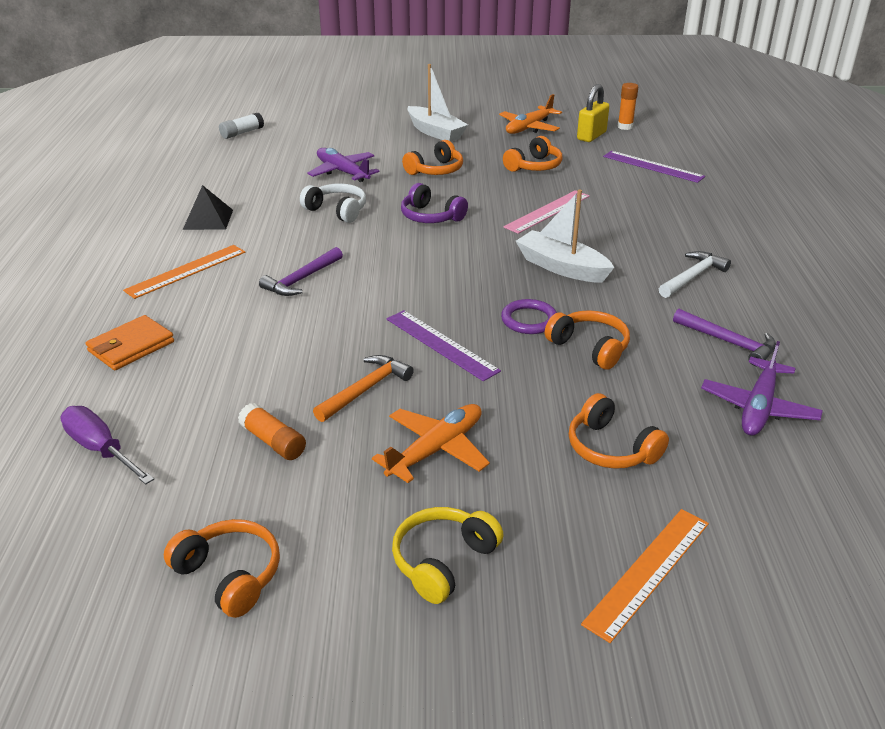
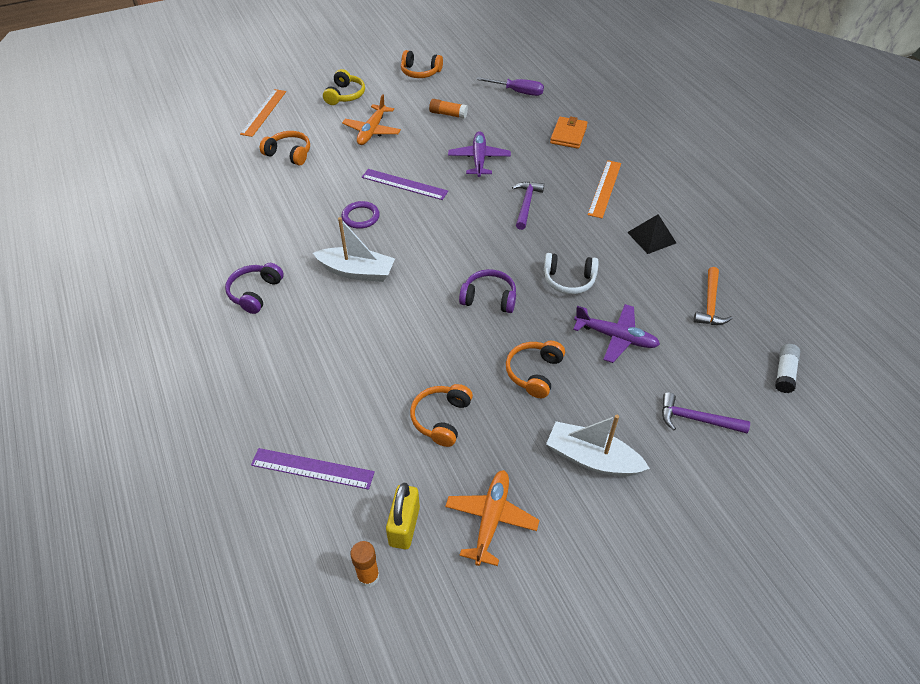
camera: 155 degrees right, 15 degrees up
(366, 389) = (426, 148): orange hammer -> orange hammer (710, 304)
(548, 211) = (395, 340): pink ruler -> none
(590, 347) = (316, 208): orange headphones -> none
(693, 277) = (255, 293): white hammer -> purple headphones
(728, 342) = (228, 237): purple hammer -> purple hammer (696, 419)
(758, 407) = (212, 197): purple plane -> purple plane (479, 159)

